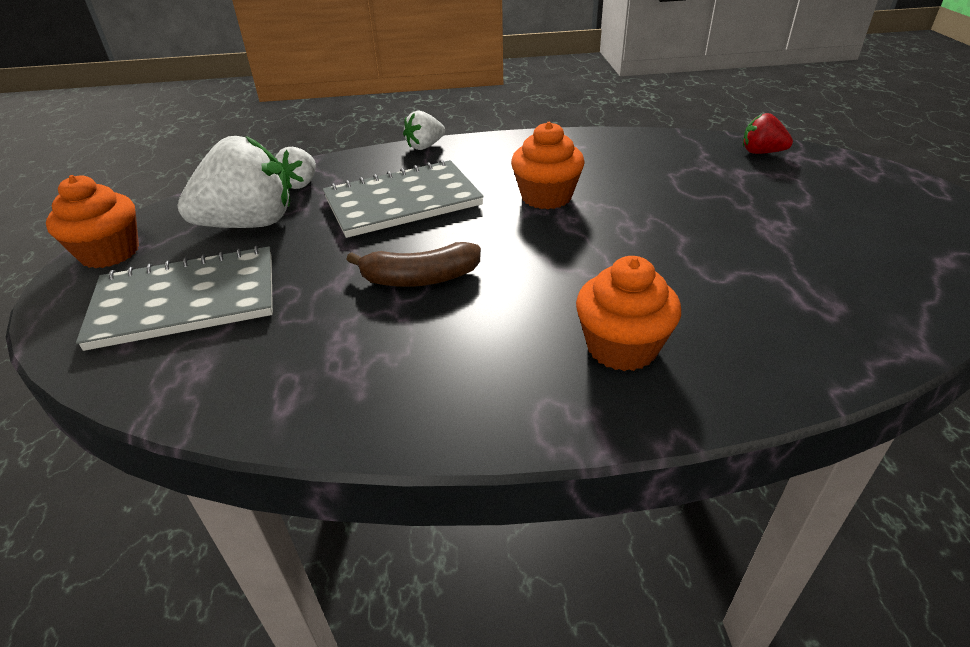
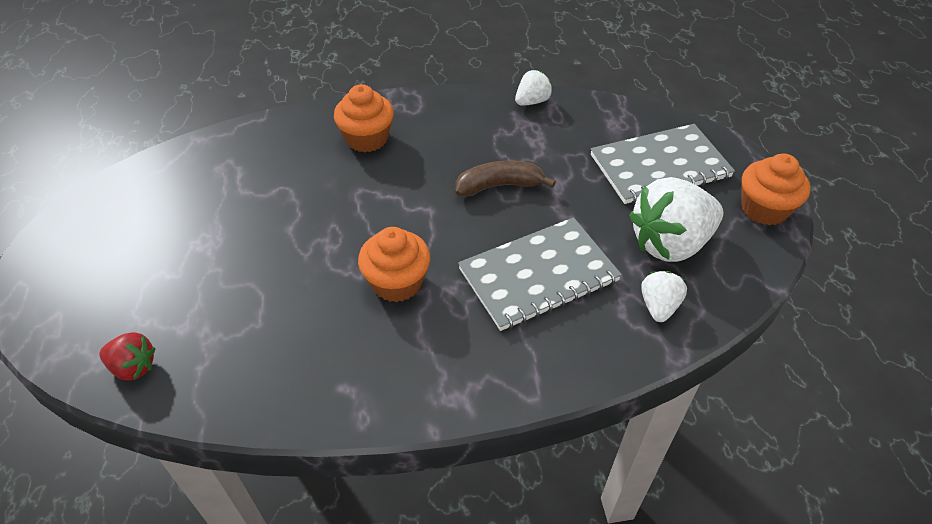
camera: 175 degrees right, 10 degrees up
(425, 146) = (542, 388): white strawberry -> white strawberry (532, 101)

